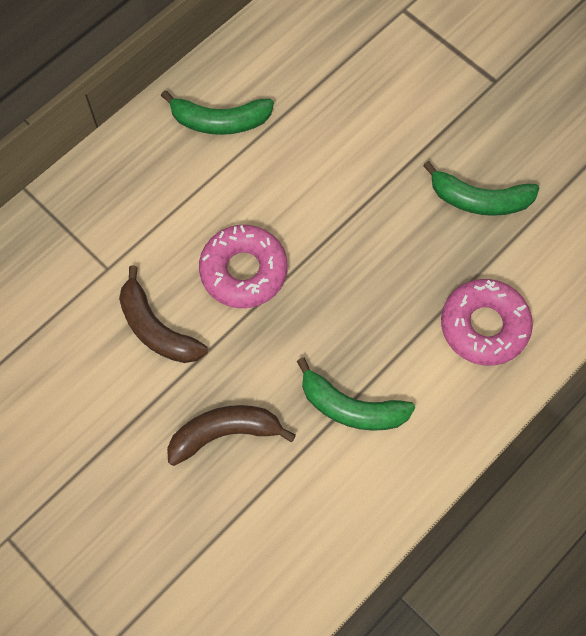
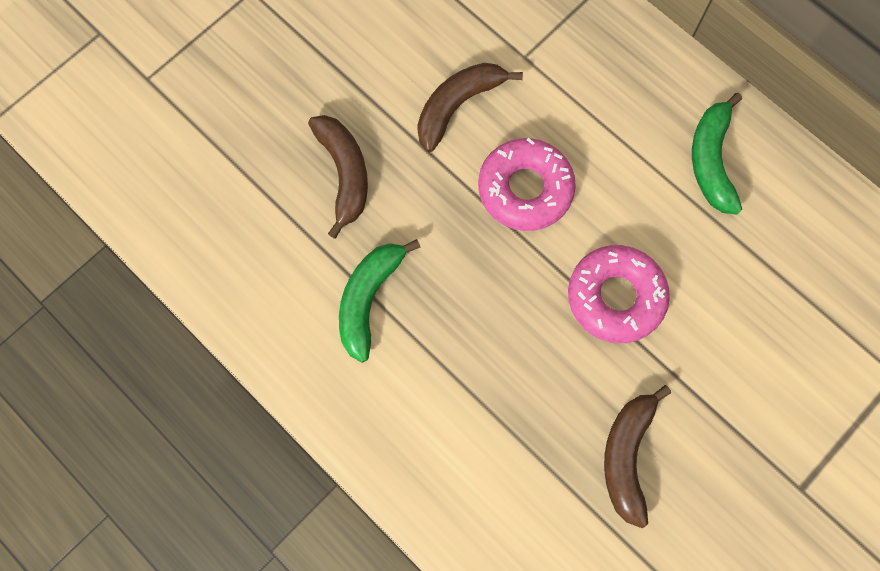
camera: 90 degrees right, 5 degrees up
(479, 200) = (627, 456): green banana -> brown banana
(484, 326) = (463, 450): pink donut -> pink donut (615, 297)

